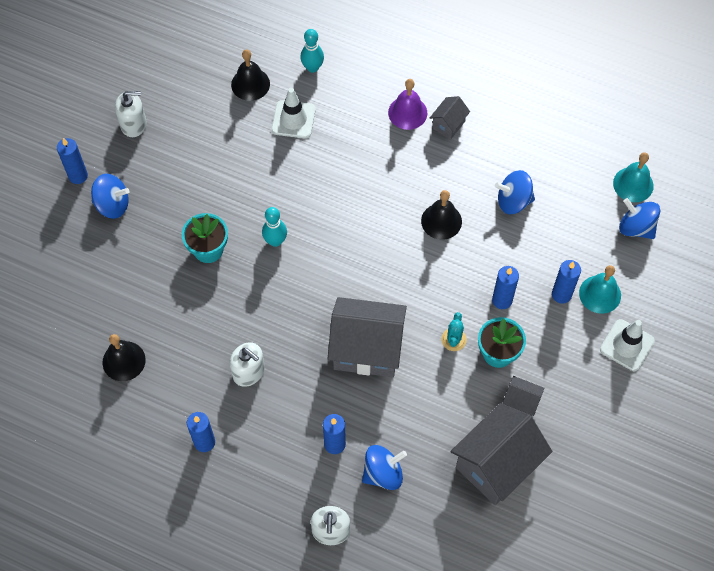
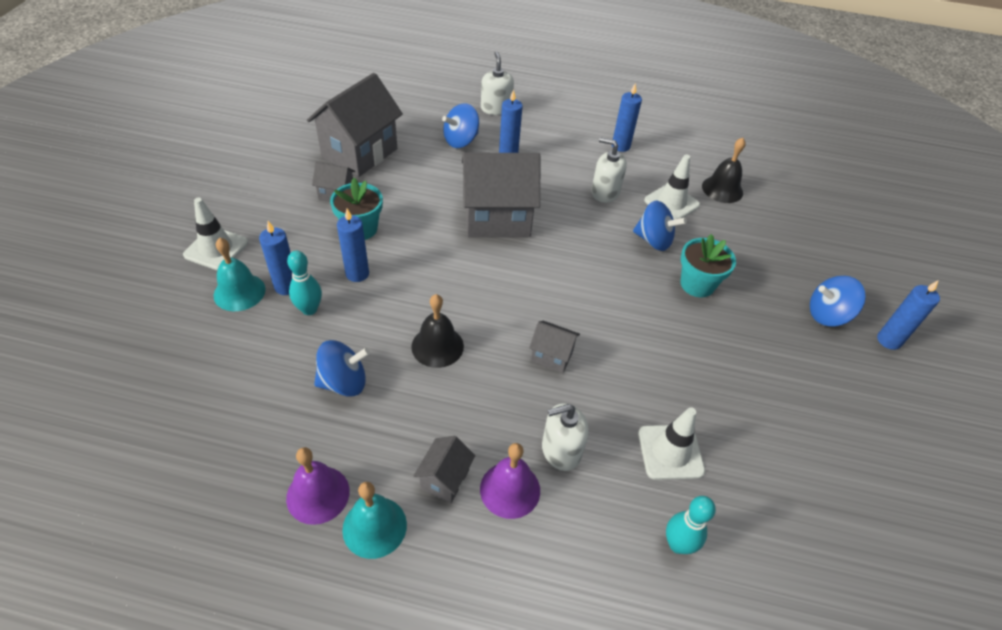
camera: 165 degrees right, 15 degrees down
(133, 124) = (873, 412): white soap dispenser -> white soap dispenser (561, 450)
(186, 348) = (671, 203): none -> white traffic cone
(250, 84) = (756, 498): black bell -> none
(275, 241) = (628, 301): turquoise bowling pin -> turquoise bowling pin (309, 309)
(354, 200) = (551, 356): none -> grey house
(453, 339) = (409, 235): turquoise cactus -> none
(529, 127) = (318, 494): none -> purple bell
(633, 184) = (167, 428): turquoise bell -> turquoise bell (374, 527)
(636, 227) = (176, 371): blue spinning top -> blue spinning top (654, 240)

